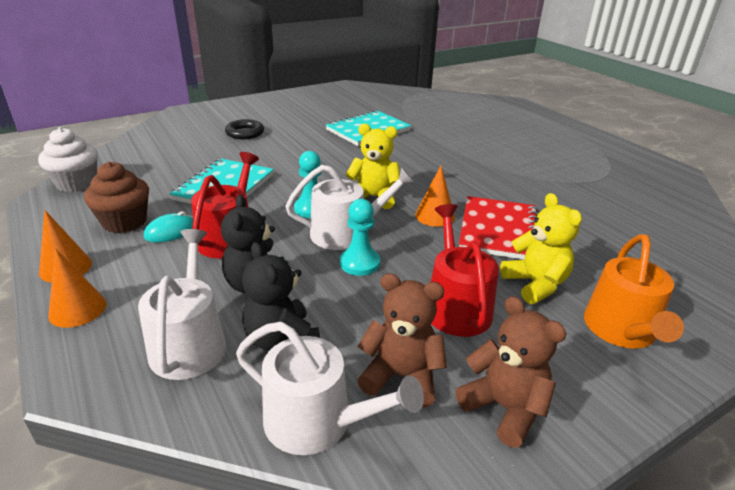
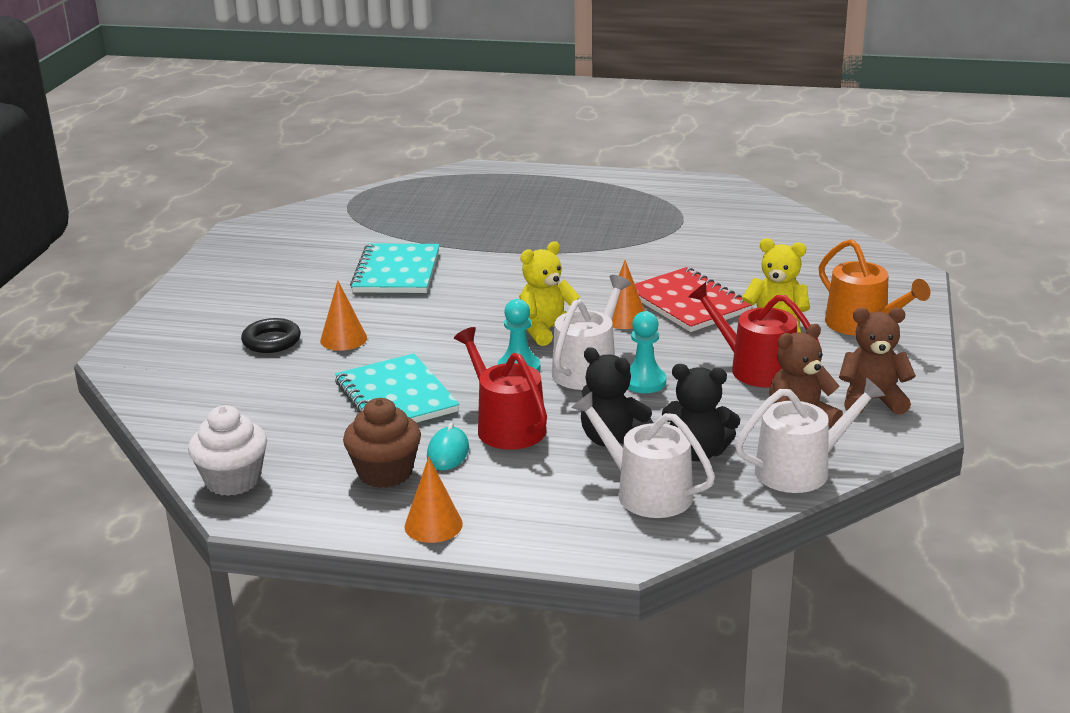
camera: 45 degrees left, 5 degrees down
(77, 309) = (521, 533): orange cone -> orange cone (343, 339)

